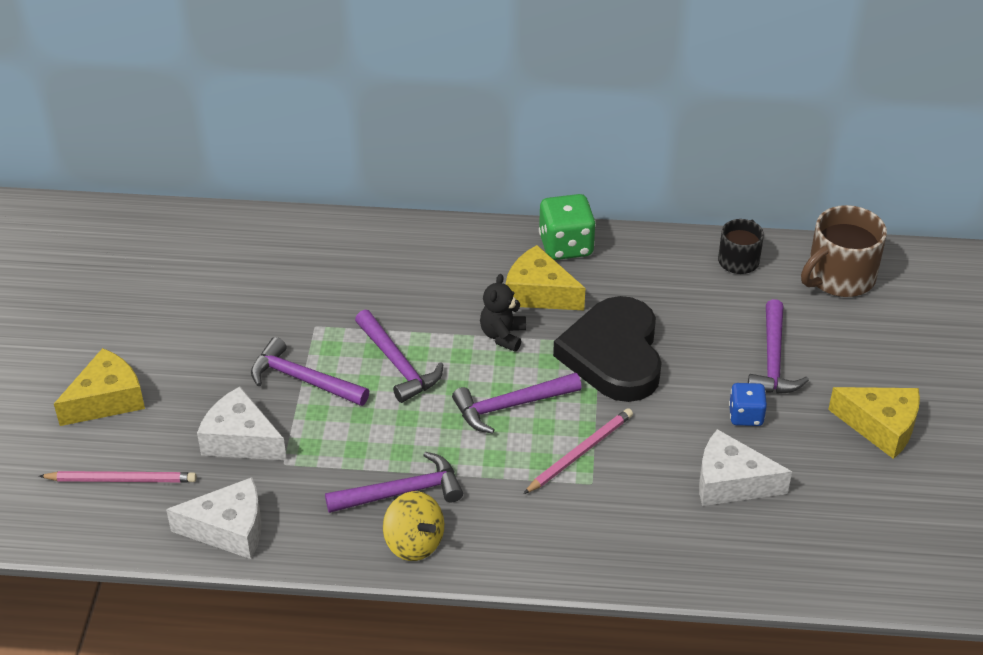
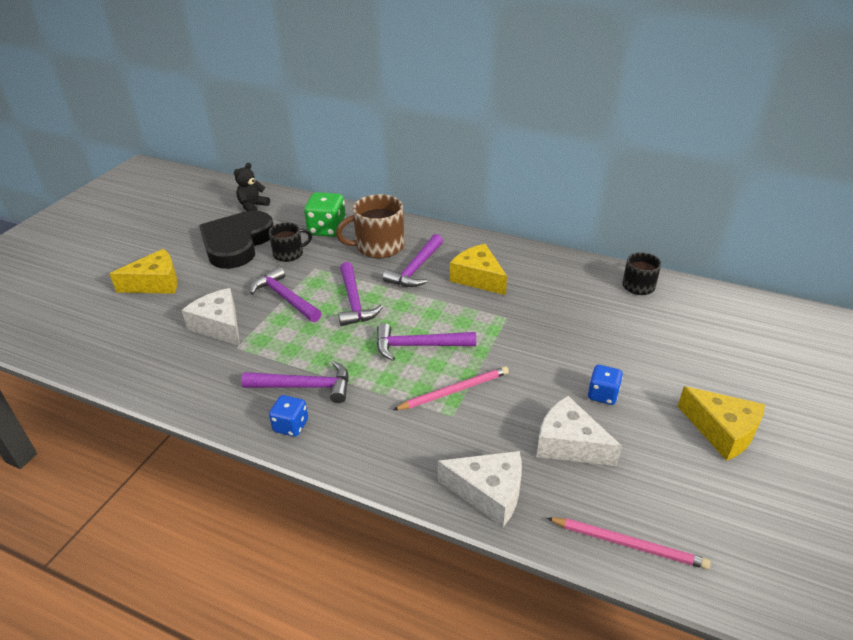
camera: 20 degrees right, 5 degrees down
(122, 480) = (127, 333): pink pencil -> pink pencil (628, 544)
(229, 529) = (169, 382): white cheese -> white cheese (489, 493)
(266, 311) = (289, 254): none -> black mug
(414, 543) = (291, 426): yellow spinning top -> blue dice
(503, 335) = (438, 299): black teddy bear -> black teddy bear (253, 206)
(566, 246) = (512, 253): green dice -> green dice (327, 229)
(614, 355) = (514, 328): black heart -> black heart (237, 243)
(773, 360) = (642, 359): purple hammer -> purple hammer (416, 269)
(839, 277) = (718, 312): brown mug -> brown mug (378, 246)

